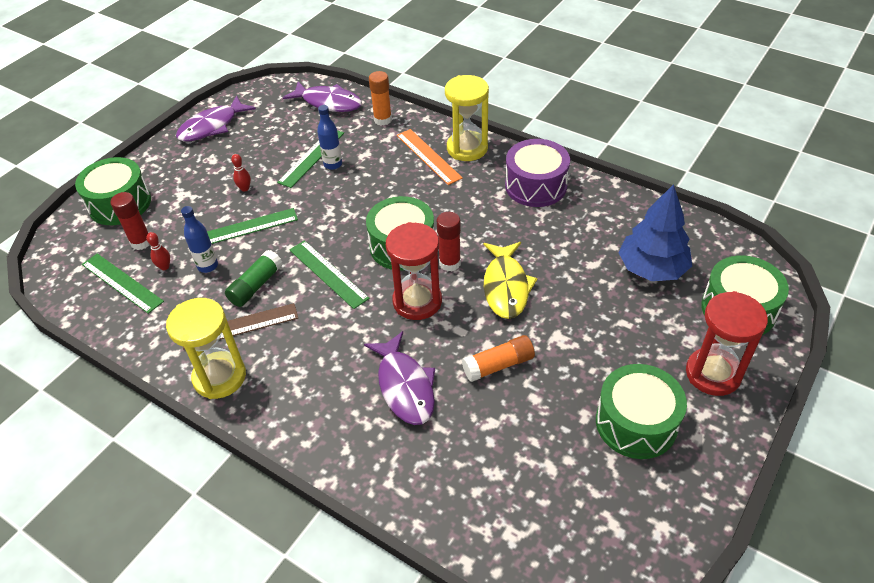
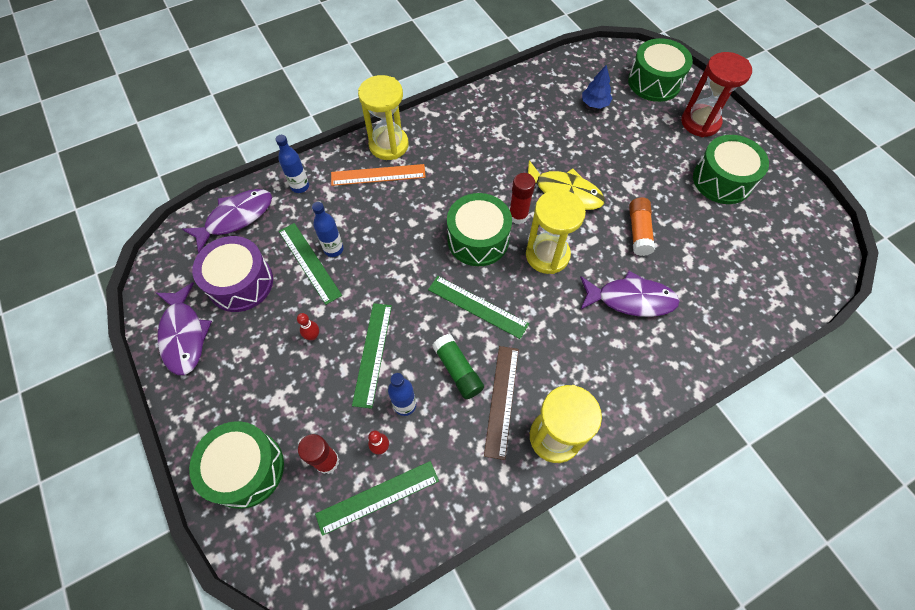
camera: 65 degrees left, 15 degrees up
(328, 274) = (477, 306): green ruler -> green ruler turned 45 degrees clockwise
(383, 120) = (300, 186): orange glue stick -> blue bottle
(417, 301) = (547, 255): red hourglass -> yellow hourglass
(535, 186) = (467, 124): purple drum -> purple drum (240, 283)
(652, 269) = (595, 103): blue tree -> blue tree, size x0.54

